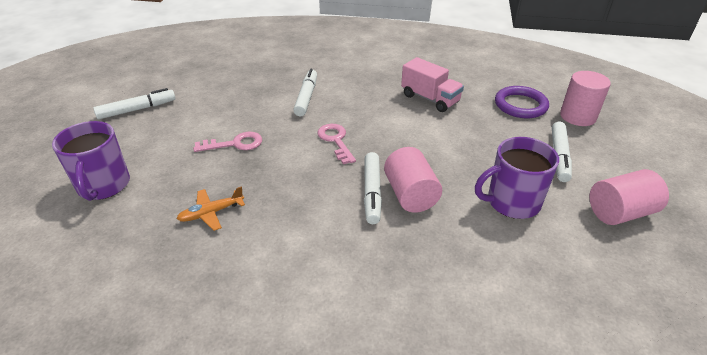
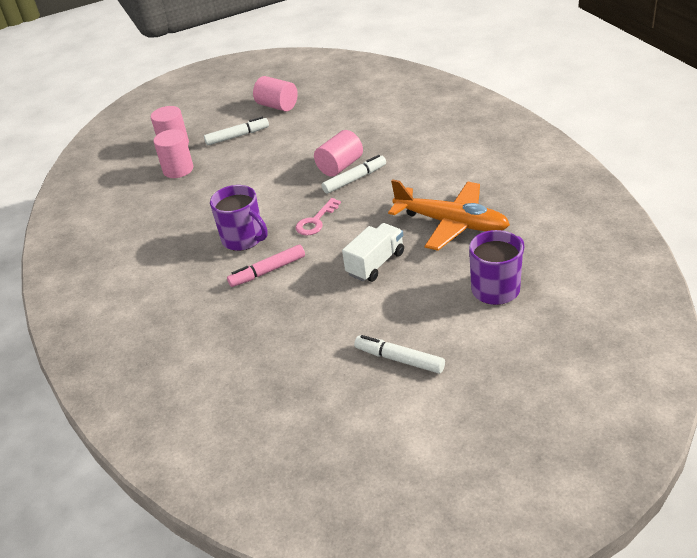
camera: 120 degrees left, 0 degrees up
(211, 213) = (452, 223): orange plane -> orange plane, size x2.24
(235, 144) = (375, 264): pink key -> white truck
(306, 97) = (267, 271): white marker -> pink marker
(430, 99) = (206, 210): pink truck -> none
(511, 202) = (306, 135): purple mug -> purple mug (244, 239)
(520, 105) = (178, 169): purple ring -> pink cylinder

